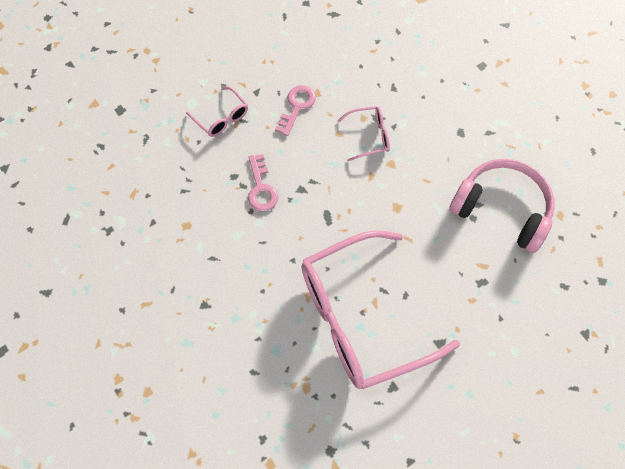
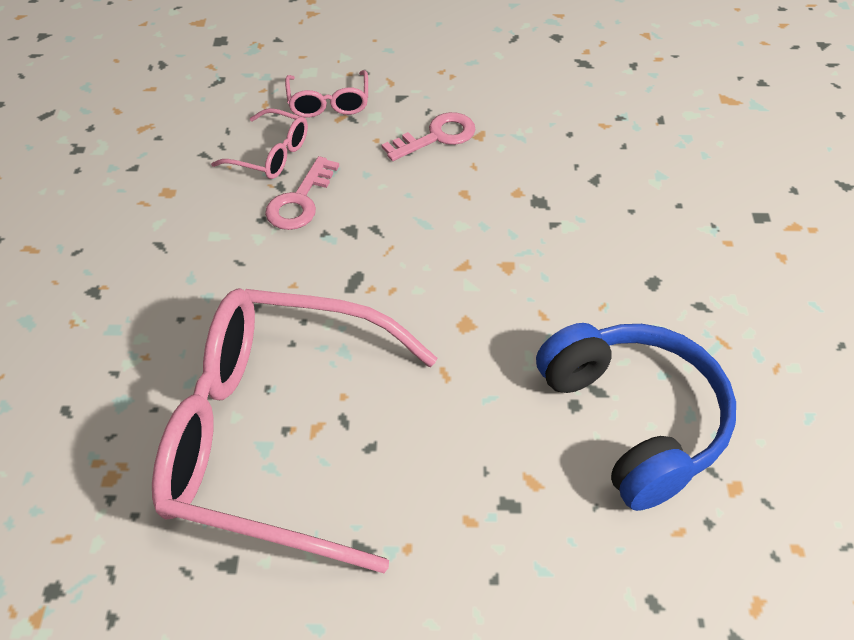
camera: 35 degrees right, 15 degrees down
(369, 136) = (506, 217): pink glasses -> pink glasses (271, 155)
(502, 209) = (634, 420): pink headphones -> blue headphones

